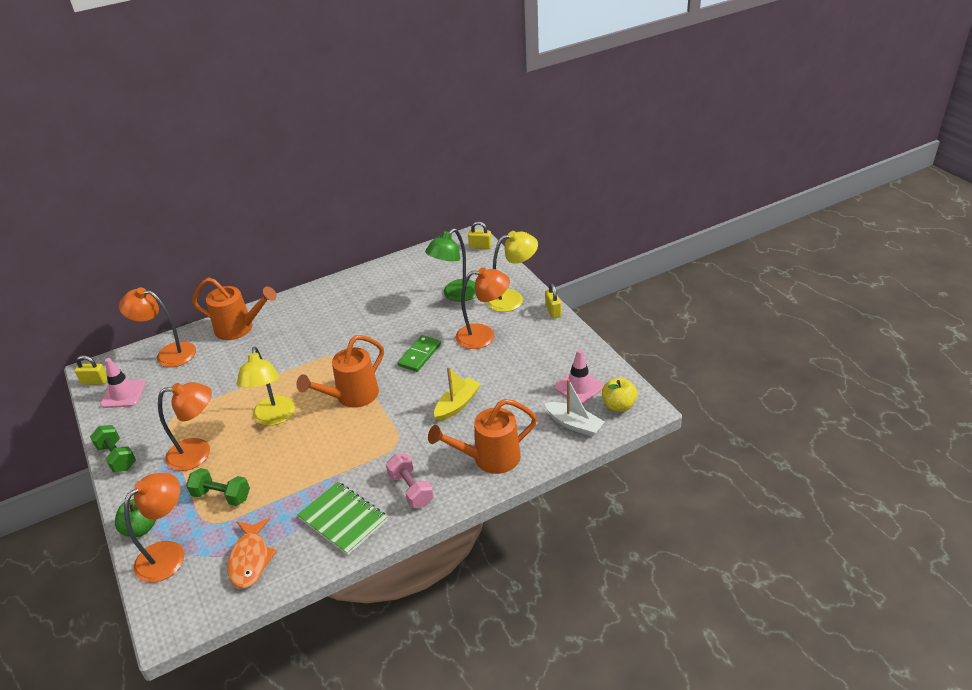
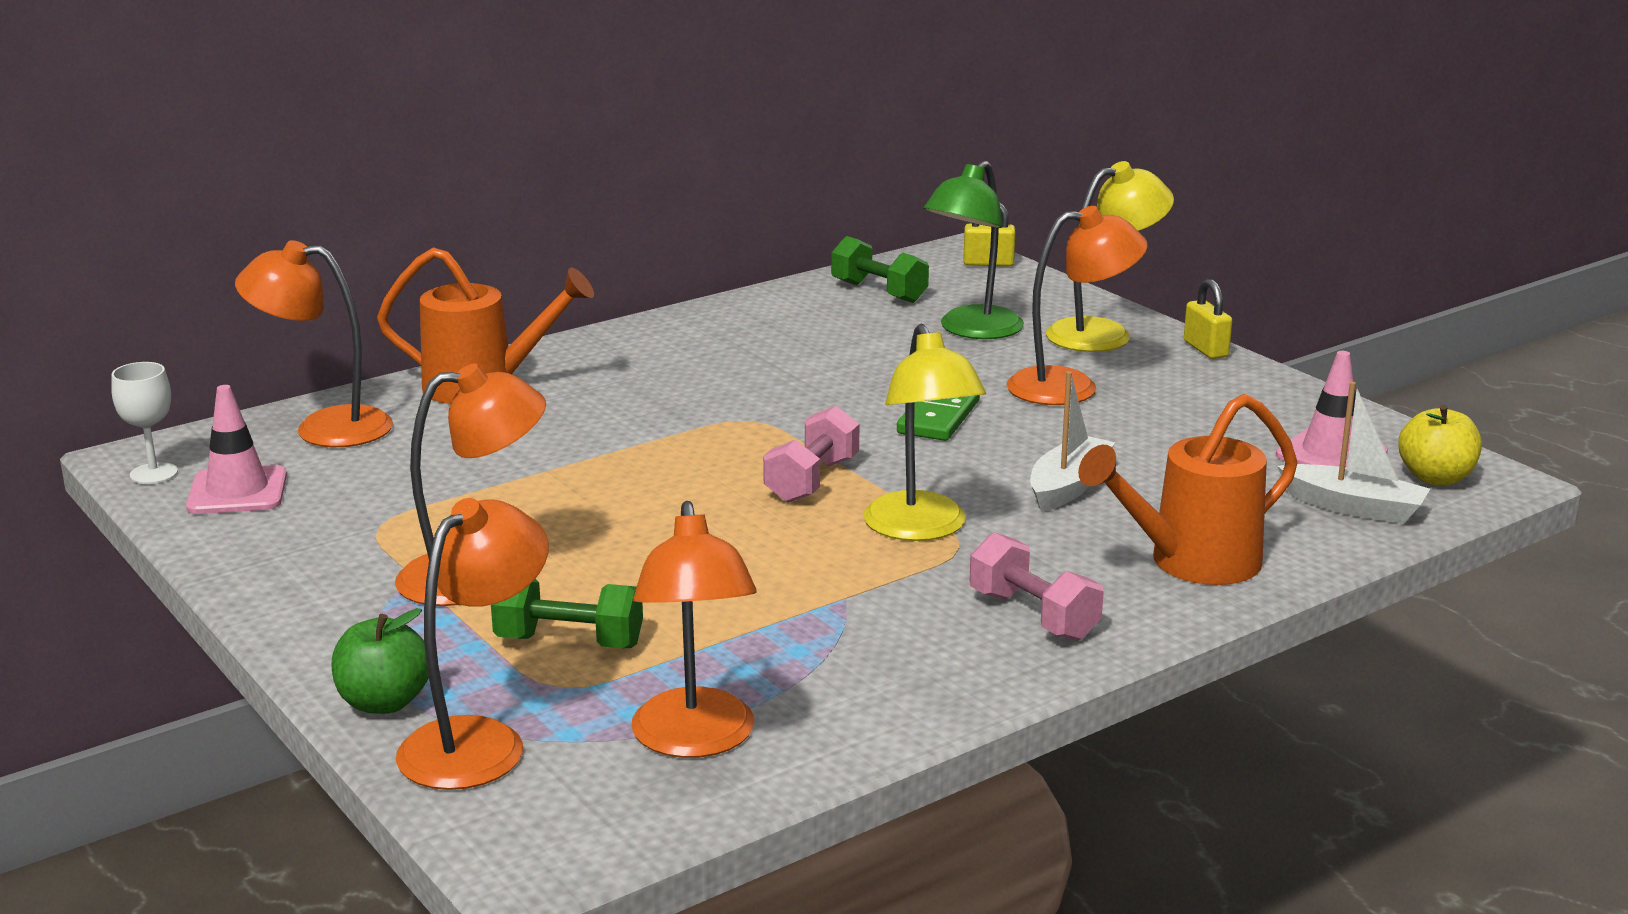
camera: 10 degrees left, 15 degrees down
(95, 381) = (153, 474): yellow padlock -> white goblet
(117, 457) = (268, 590): green dumbbell -> green dumbbell (879, 292)
(250, 559) = (695, 740): orange fish -> orange lamp
(273, 418) = (637, 517): yellow lamp -> yellow lamp (921, 529)
(343, 519) = (894, 668): green notebook -> none
(352, 396) = (812, 481): orange watering can -> pink dumbbell
(457, 405) = (1068, 486): yellow boat -> white boat

